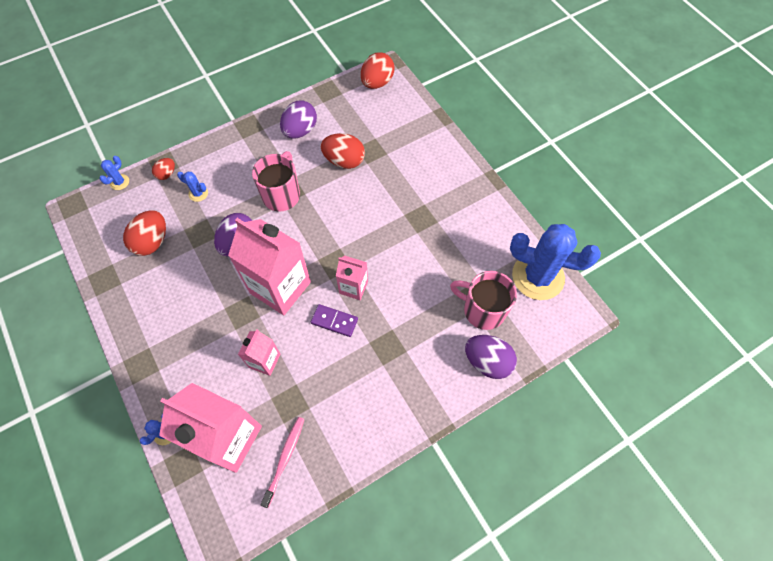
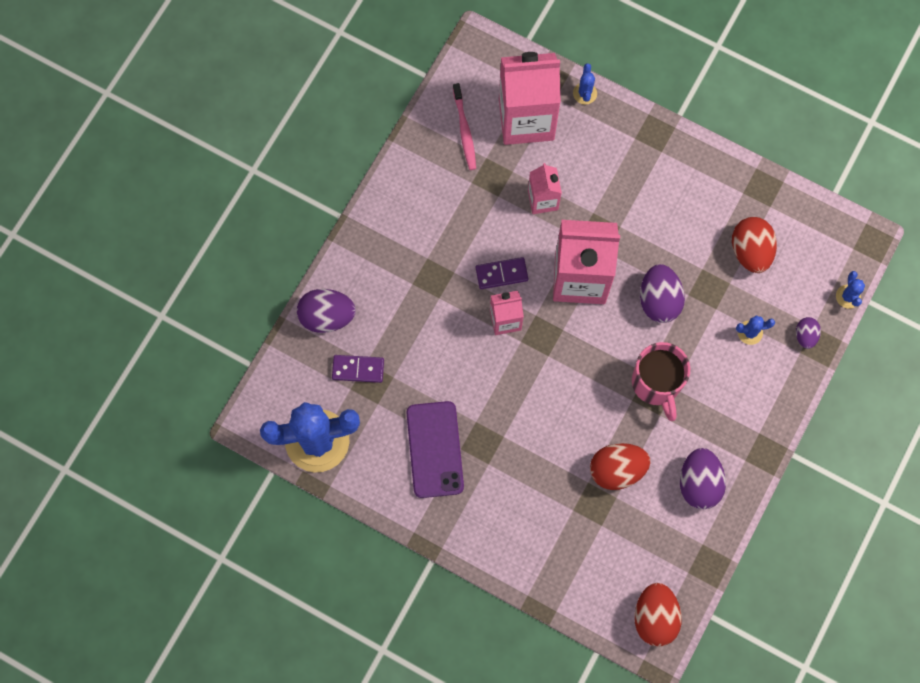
camera: 150 degrees right, 10 degrees up
(167, 174) = (805, 336): red egg -> purple egg
(455, 230) = (435, 449): none -> purple phone
(482, 310) = (358, 369): pink mug -> purple domino

